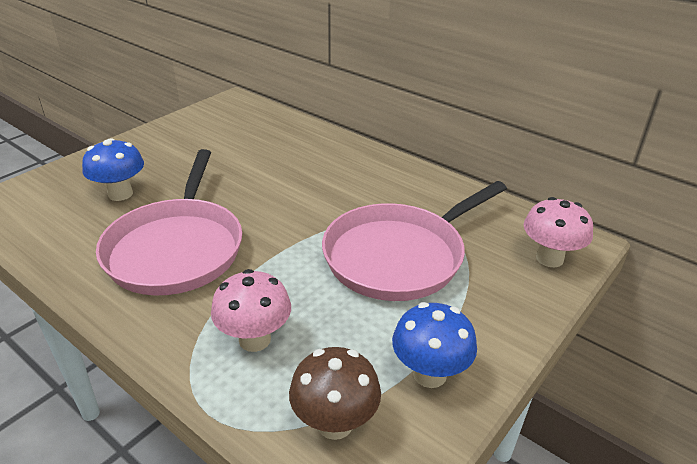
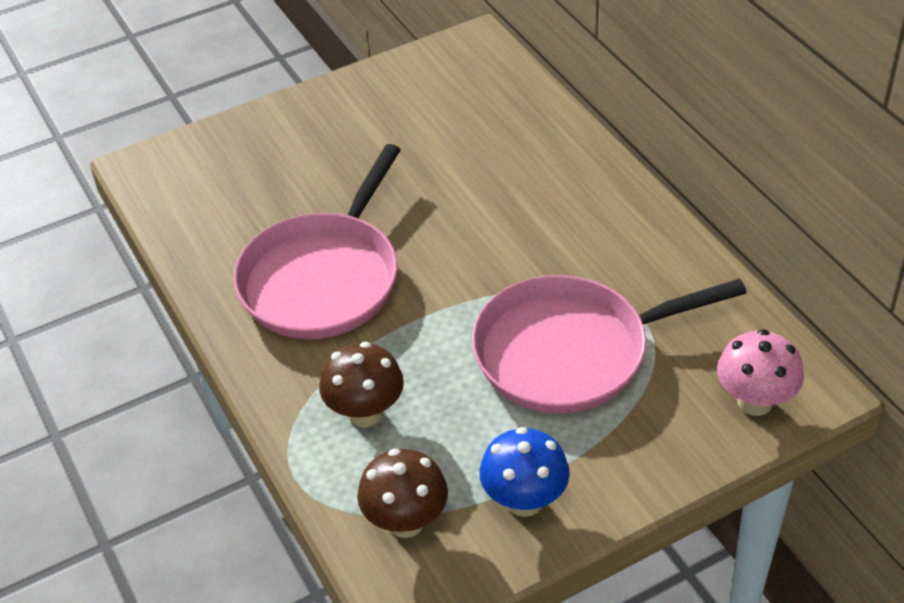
camera: 25 degrees right, 10 degrees up
(120, 194) = (284, 183): blue mushroom -> none
(255, 339) = (365, 413): pink mushroom -> brown mushroom

